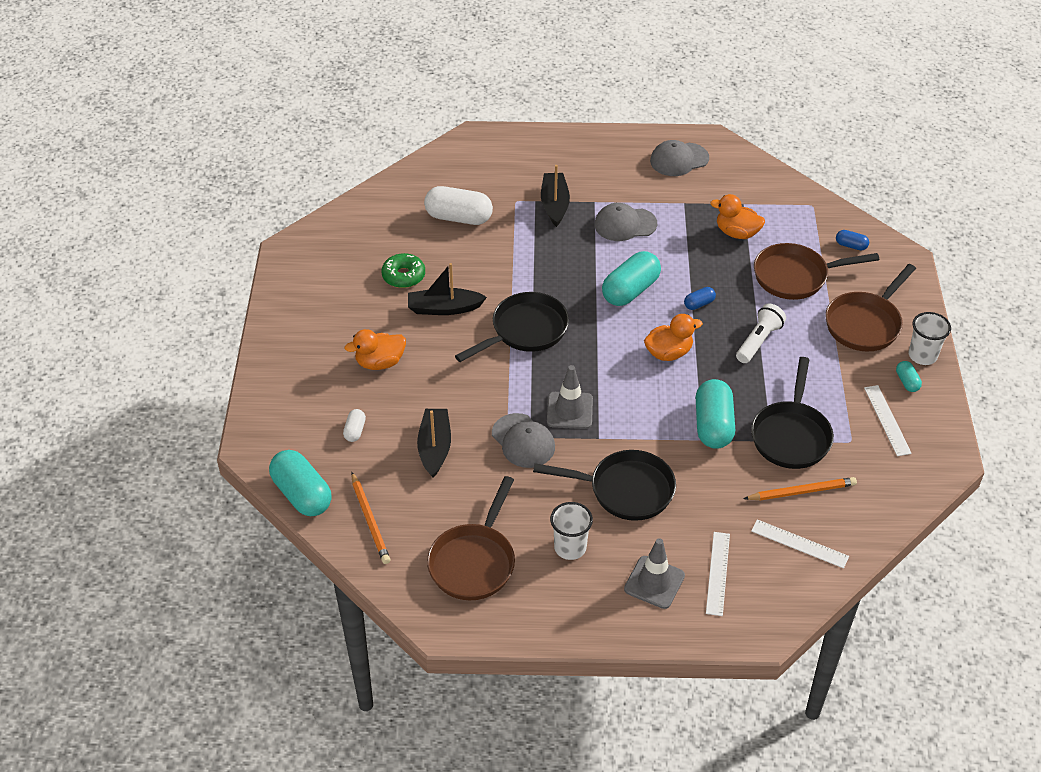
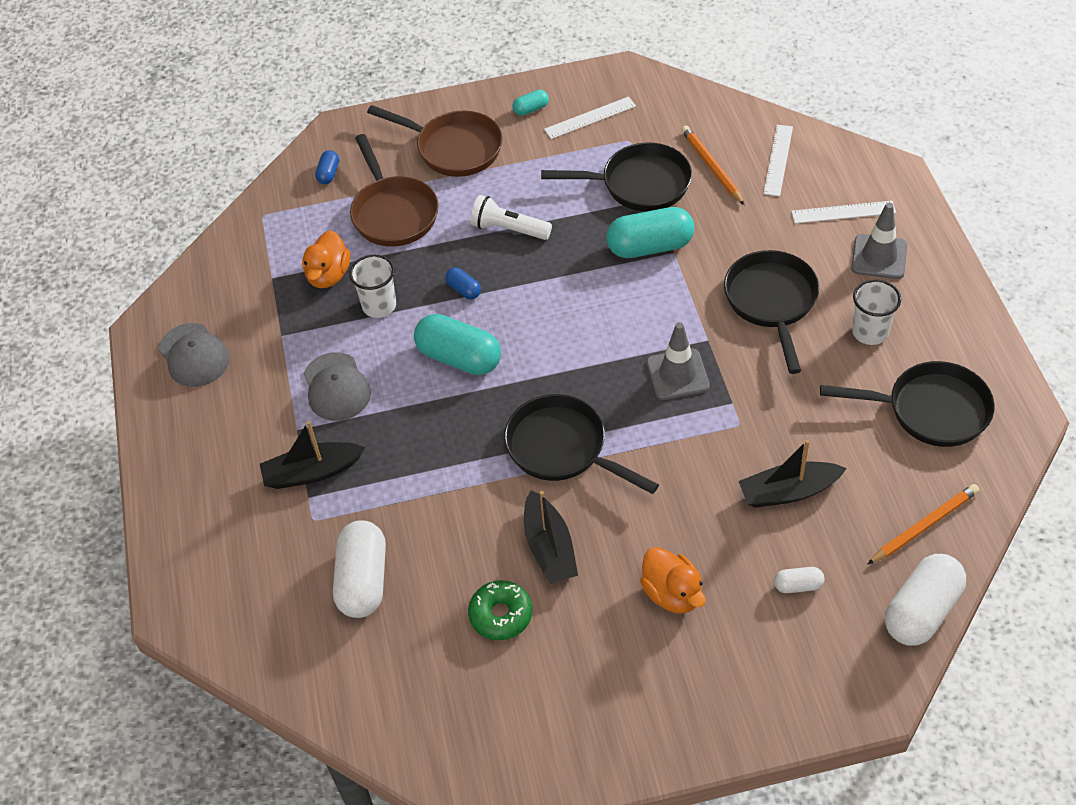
camera: 100 degrees left, 5 degrees up
(302, 494) = (921, 611): turquoise capsule -> white capsule
(474, 562) = (930, 410): brown pan -> black pan
(523, 441) = (741, 407): grey cap -> none
(668, 353) = (553, 303): orange duck -> none
(922, 355) = (488, 102): white cup -> white cup (379, 306)

